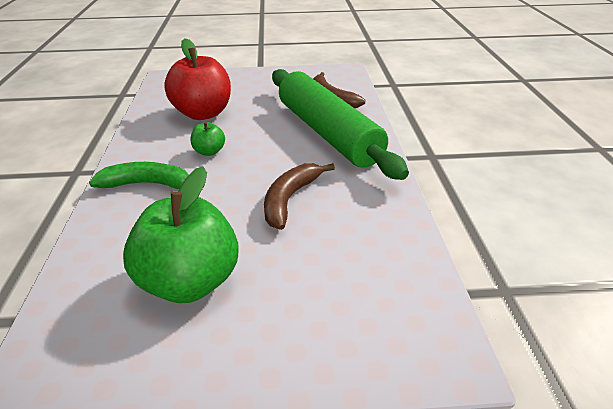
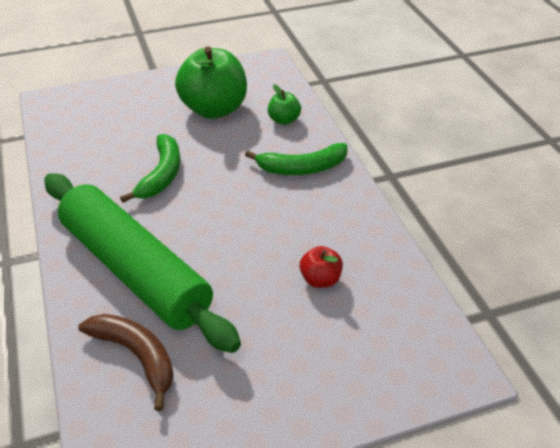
camera: 165 degrees right, 5 degrees up
(203, 113) = (320, 280): red apple -> red apple, size x0.47
(209, 151) = (269, 215): green apple -> green apple (284, 120)
(290, 199) = (161, 175): brown banana -> green banana

